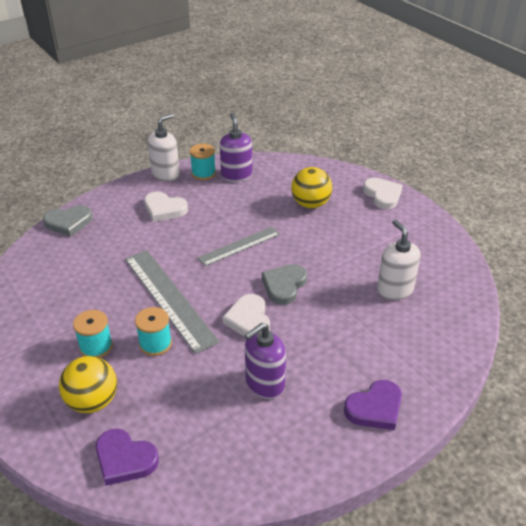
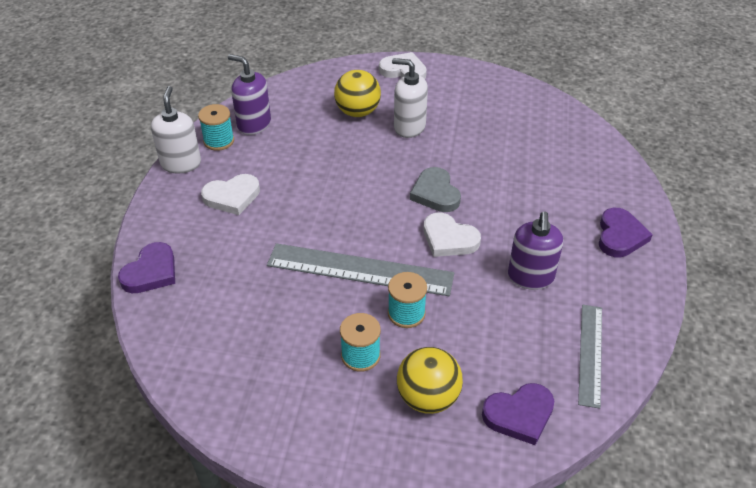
camera: 45 degrees left, 5 degrees up
(68, 222) = (151, 272): grey heart -> purple heart
(239, 246) = (352, 185): grey ruler -> grey ruler (590, 354)
(394, 290) = (515, 142): white soap dispenser -> white soap dispenser (409, 127)

